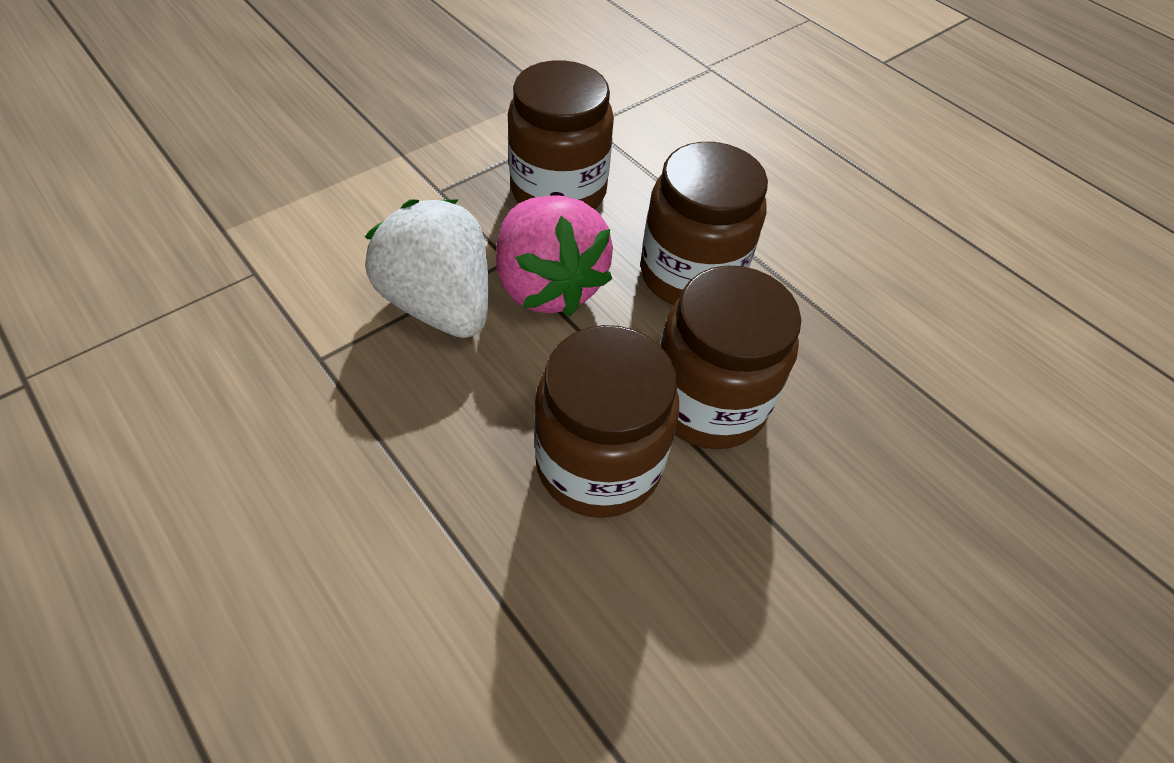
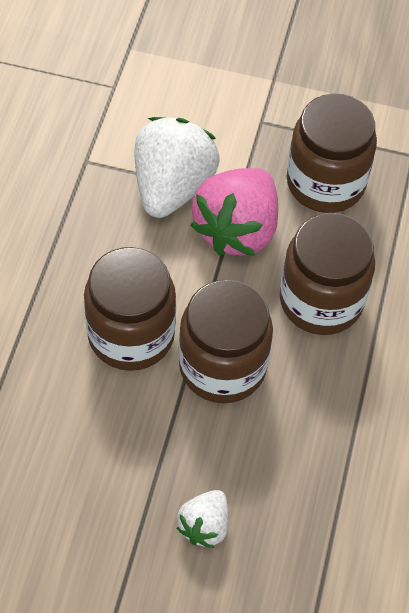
camera: 55 degrees right, 5 degrees up
(910, 550) = (204, 526): none -> white strawberry

